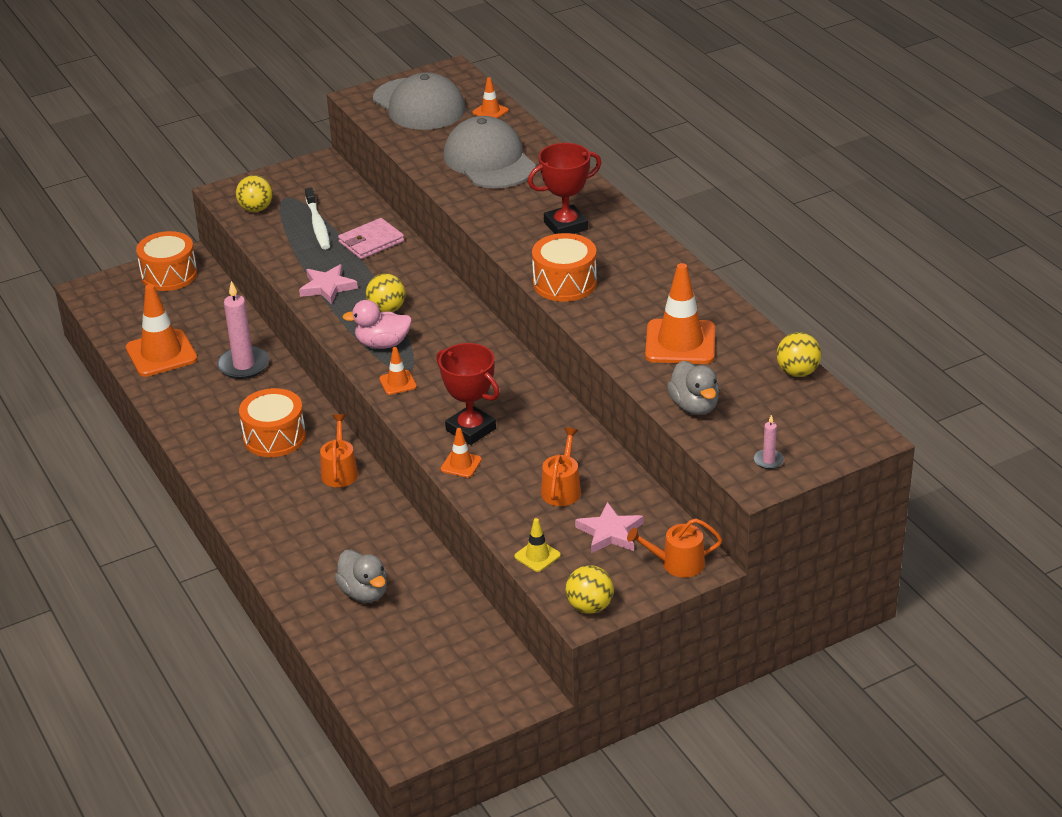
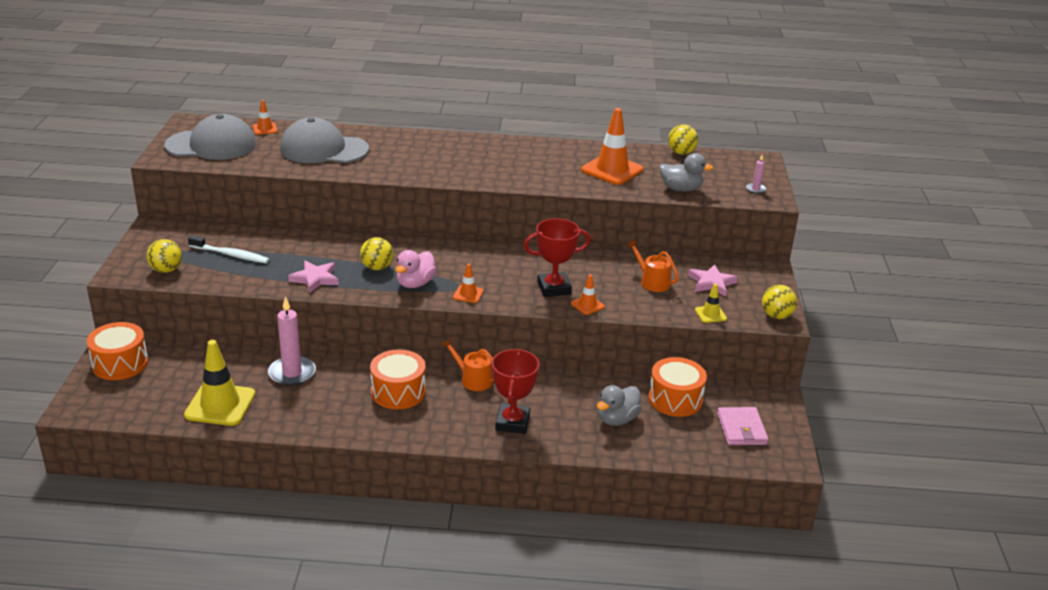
camera: 60 degrees left, 5 degrees down
(161, 354) = (220, 405): orange traffic cone -> yellow traffic cone
(364, 592) = (617, 419): grey duck -> grey duck turned 135 degrees clockwise
(371, 242) = (286, 244): pink wallet -> pink wallet (741, 429)
(564, 283) = (502, 177): orange drum -> orange drum (675, 399)
(566, 226) = (439, 155): red trophy -> red trophy (512, 422)
(677, 563) = (761, 274): orange watering can -> none

